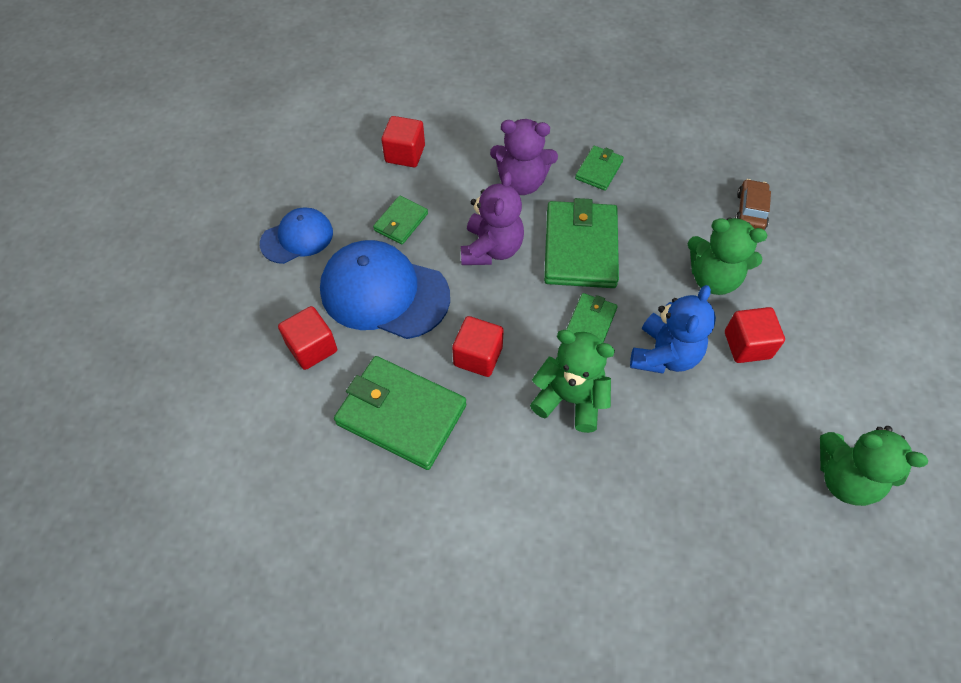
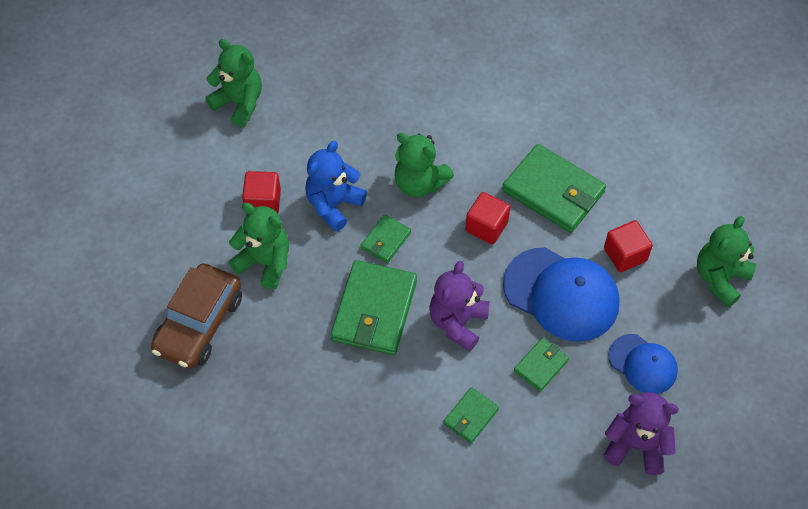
camera: 170 degrees left, 0 degrees up
(203, 337) = (720, 278): none -> green teddy bear
(297, 238) = (643, 364): blue cap -> blue cap turned 120 degrees counterclockwise
(405, 154) = (530, 450): red cube -> none
(521, 182) = (413, 393): purple teddy bear -> purple teddy bear (636, 445)
(599, 170) = (330, 395): green wallet -> green wallet (470, 416)
(750, 211) = (199, 323): brown car -> brown car, size x1.89

